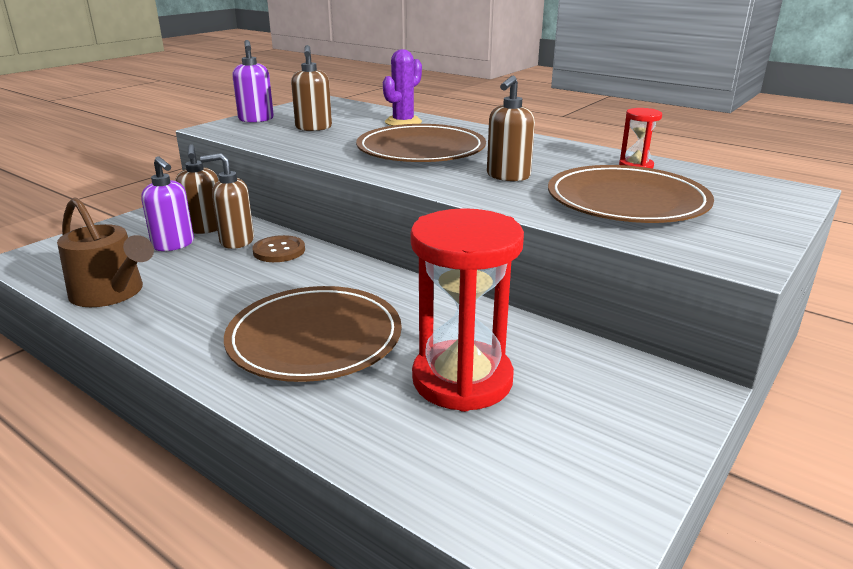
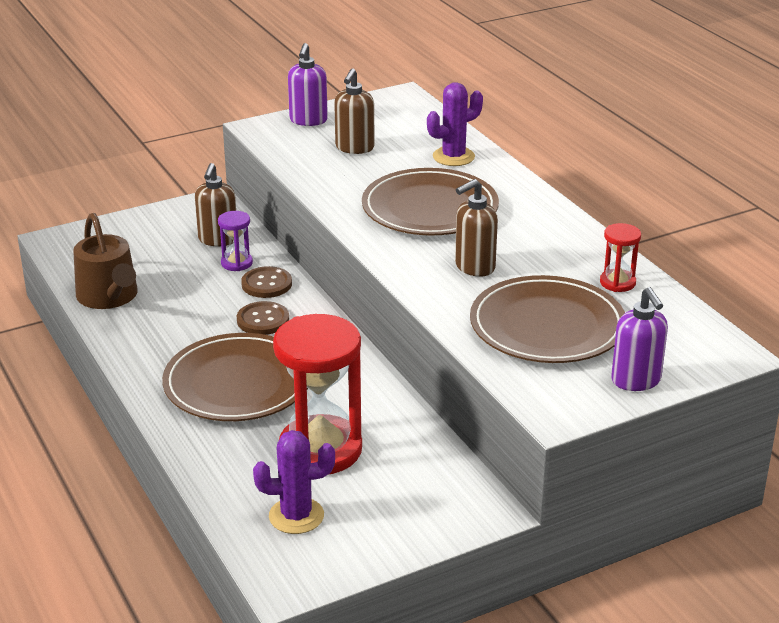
camera: 25 degrees right, 5 degrees up
(173, 245) = (181, 254): purple soap dispenser -> purple soap dispenser (636, 381)
(236, 241) = (236, 263): brown soap dispenser -> purple hourglass
(298, 278) = (263, 320): none -> brown button
(505, 464) = (296, 516): none -> purple cactus

